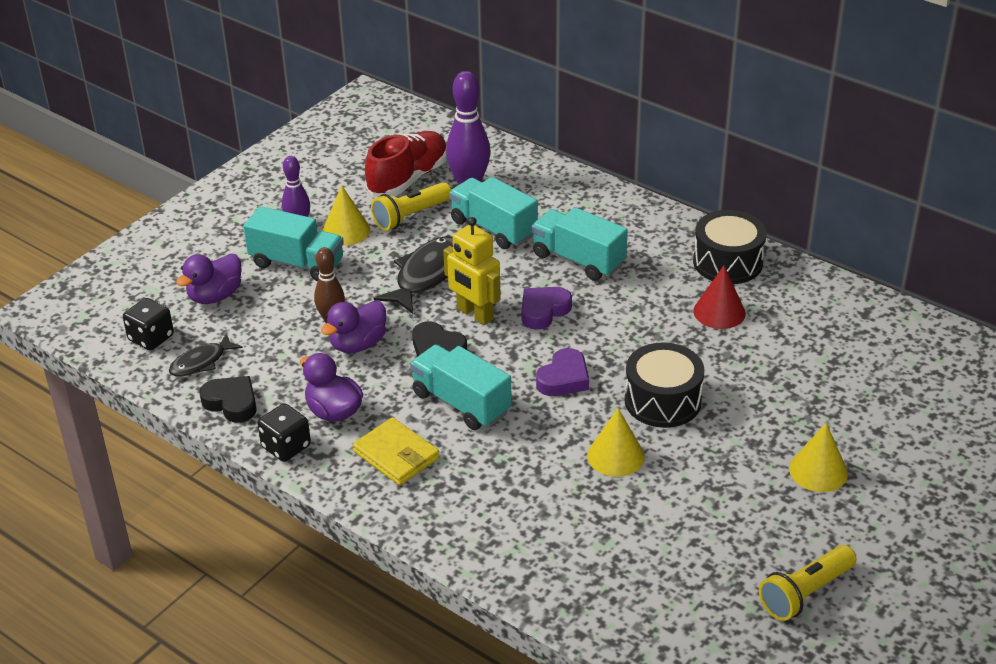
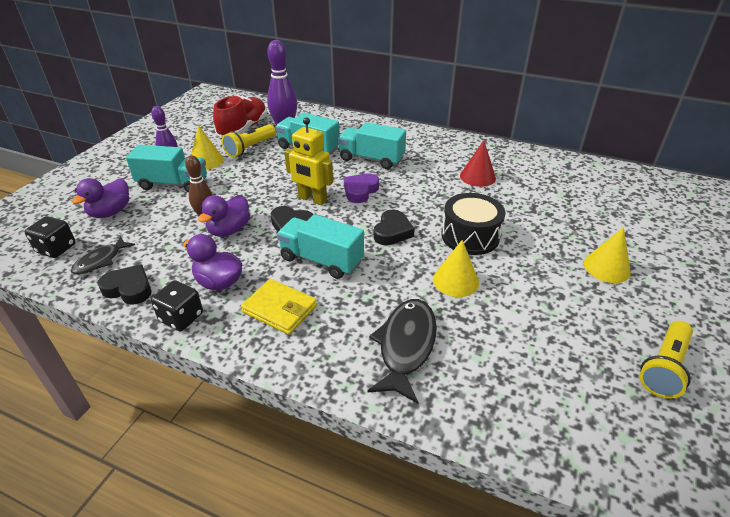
camera: 15 degrees left, 0 degrees up
(426, 275) = (270, 180): black fish -> black fish (406, 346)
(564, 378) = (392, 232): purple heart -> black heart
(727, 262) = (467, 149): black drum -> none

